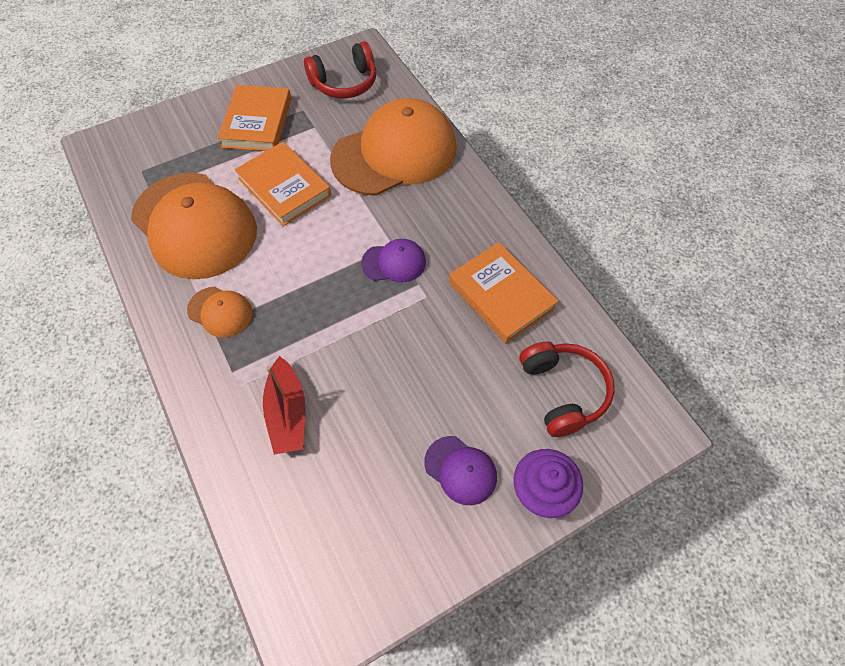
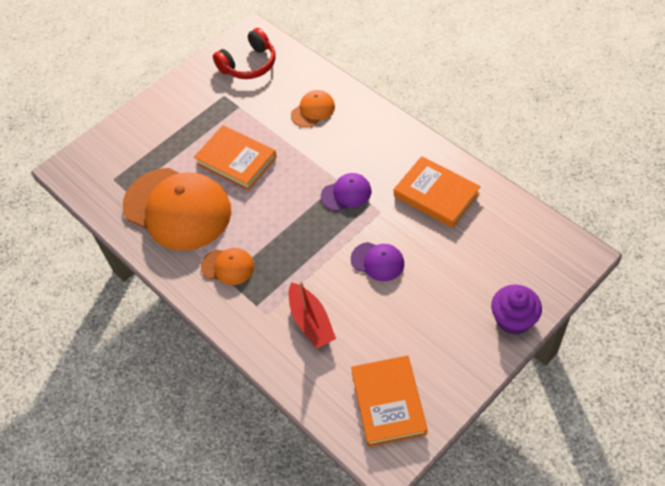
camera: 10 degrees left, 5 degrees down
(257, 122) = (191, 115): orange book -> orange book (388, 403)
(394, 153) = (313, 110): orange cap -> orange cap, size x0.45
(460, 470) = (451, 322): purple cap -> purple cap (377, 261)
(563, 392) = (505, 249): red headphones -> none

